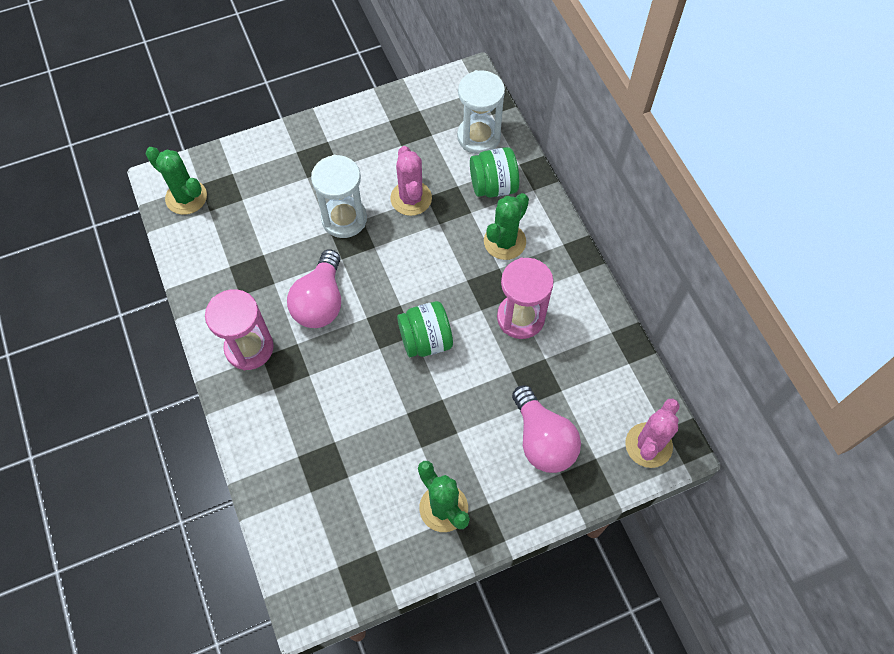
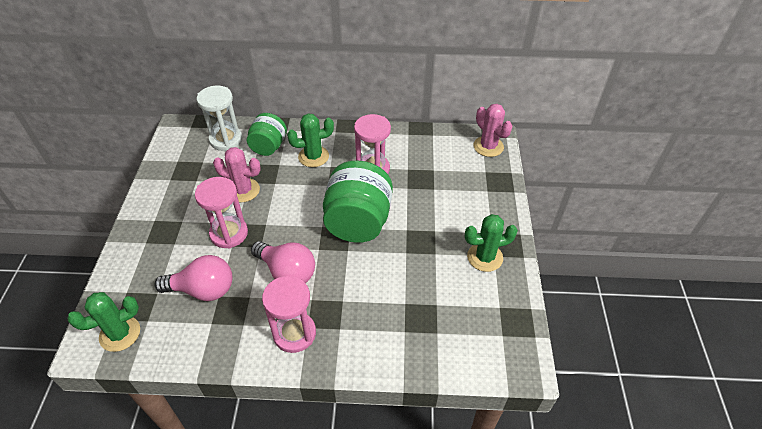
camera: 65 degrees left, 15 degrees down
(344, 219) = (229, 233): white hourglass -> pink hourglass
(425, 340) = (358, 222): green jar -> green jar, size x1.68
(504, 242) = (313, 156): green cactus -> green cactus turned 75 degrees counterclockwise
(542, 440) = (462, 191): pink light bulb -> pink light bulb (203, 290)

